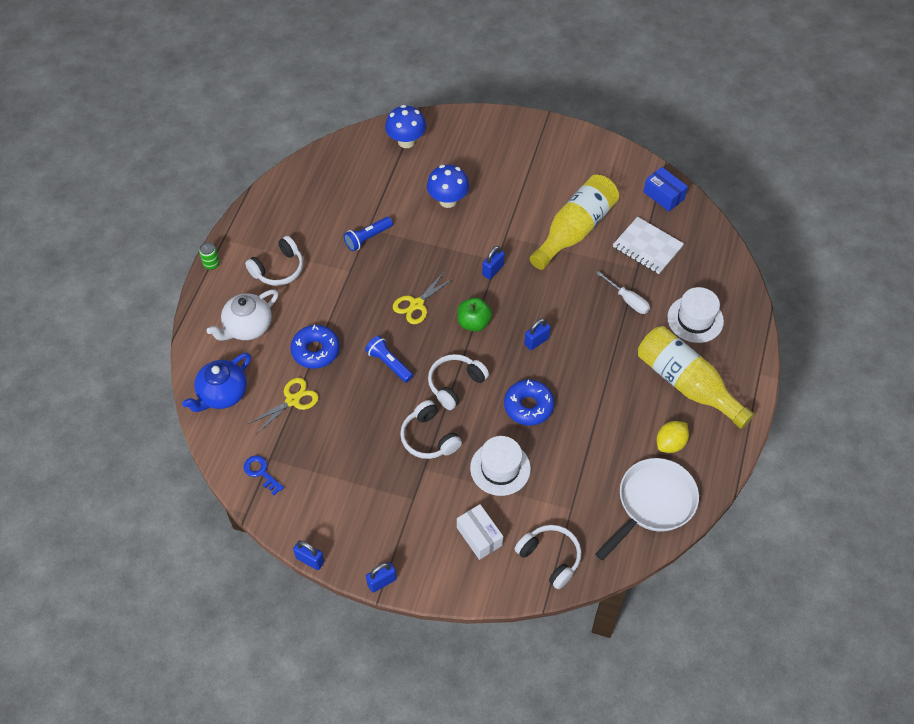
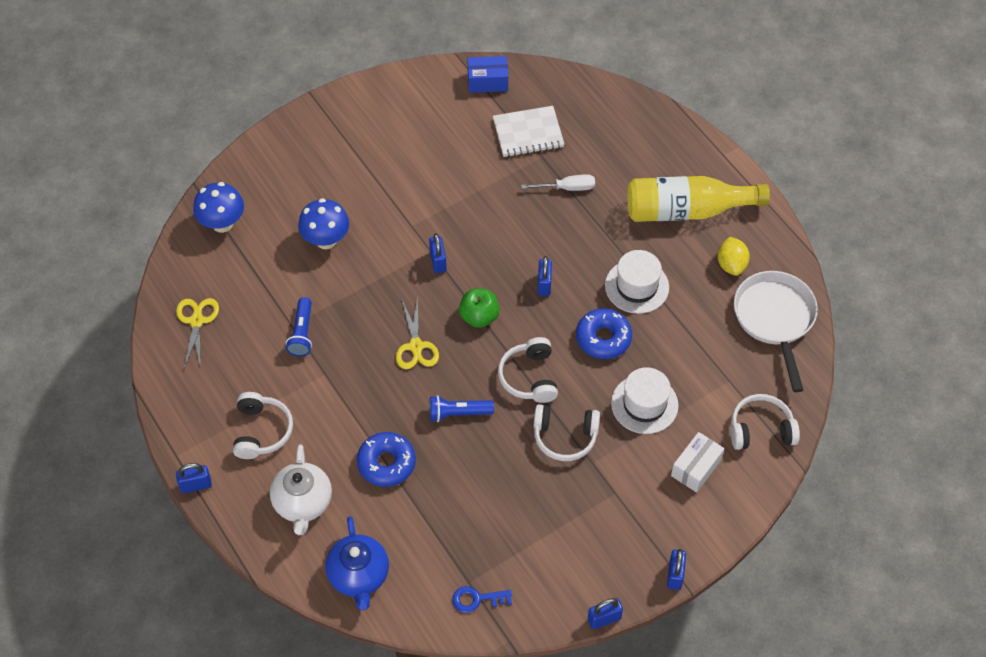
camera: 50 degrees left, 0 degrees up
(211, 264) = (196, 485): green can -> blue padlock
(293, 400) = (423, 519): yellow scissors -> yellow scissors (197, 321)
(479, 536) = (696, 468): white box -> white box turned 60 degrees counterclockwise
(575, 230) = (457, 170): yellow bottle -> none
(695, 319) = (631, 157): white hat -> white hat (637, 286)

